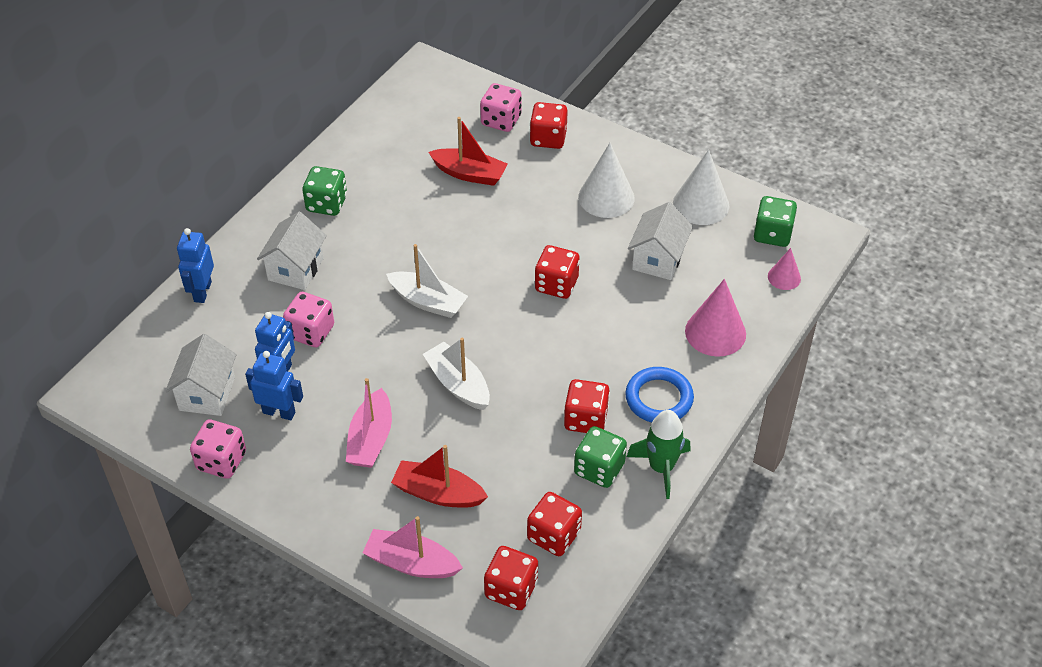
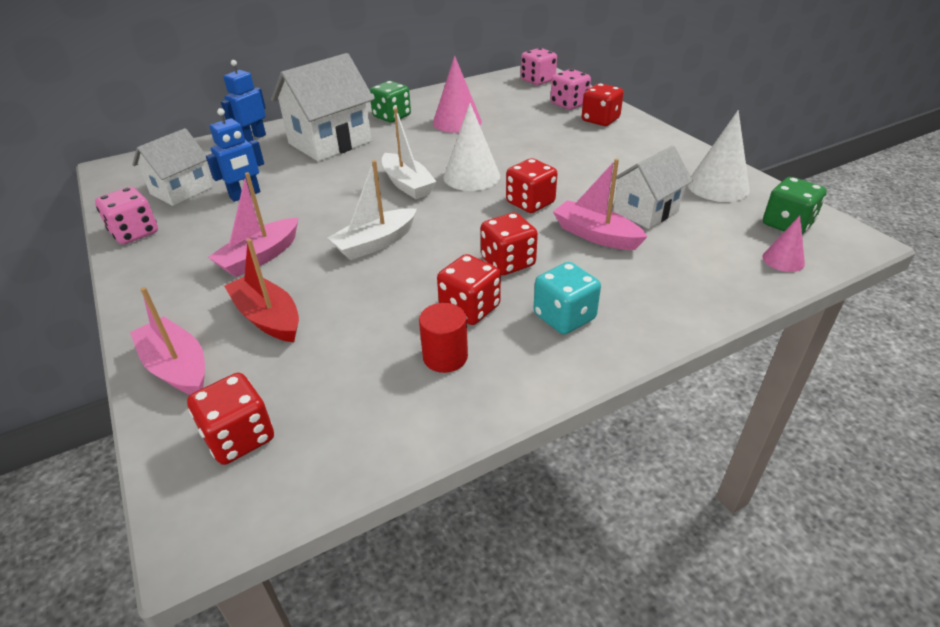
camera: 30 degrees right, 10 degrees down
(279, 412) = (214, 217): blue robot -> none
(296, 269) = (330, 142): white house -> white house, size x1.57
(311, 332) = (298, 178): pink dice -> pink dice (537, 80)
(458, 384) = (375, 243): white boat -> white boat turned 120 degrees counterclockwise
(469, 174) = (516, 125): red boat -> none
(554, 535) = (337, 402): red dice -> red dice (508, 262)
(599, 469) = (445, 357): green dice -> red cylinder
(606, 197) = (624, 162): white cone -> white cone (471, 176)
(633, 303) = (595, 235): none -> pink boat
(659, 398) = (564, 317): blue ring -> turquoise dice
(661, 468) = (517, 382): green rocket -> none
(715, 332) = (671, 281): pink cone -> pink cone (457, 122)

